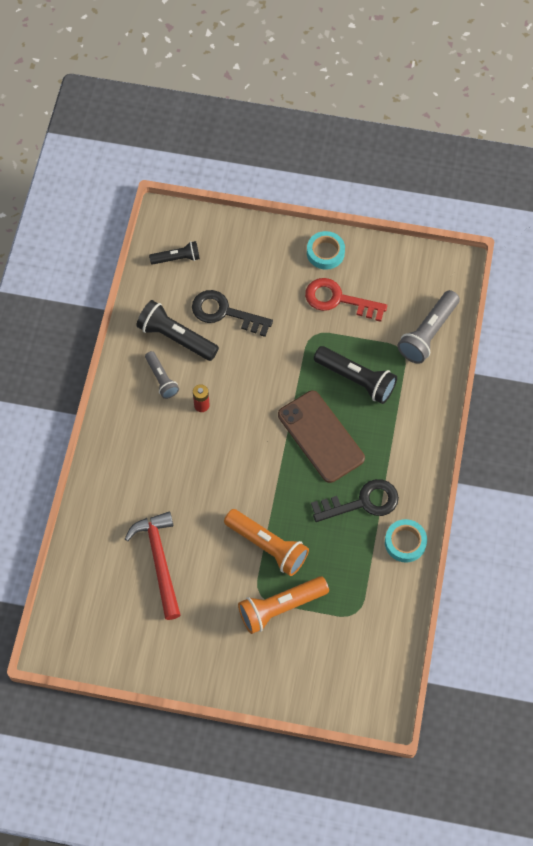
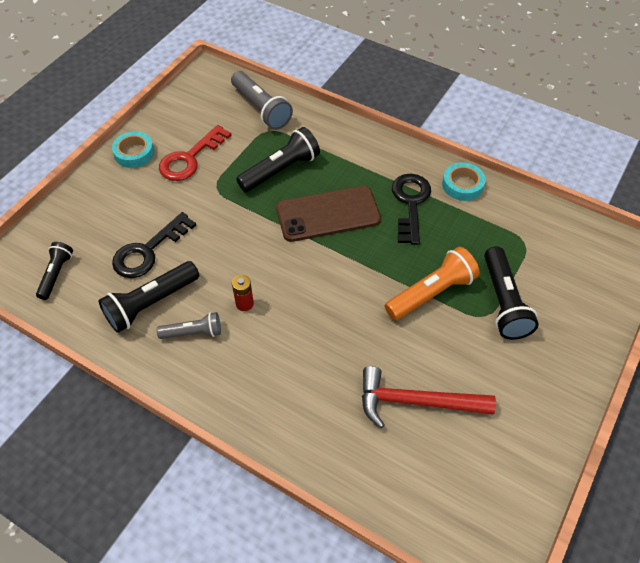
camera: 70 degrees left, 10 degrees down
(280, 607) = (503, 302): orange flashlight -> black flashlight

